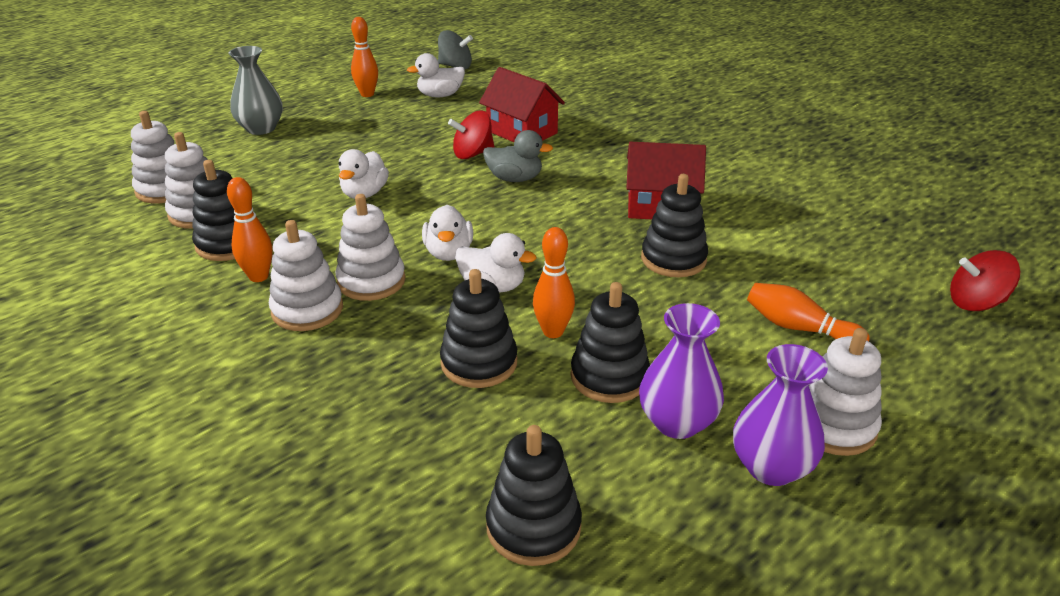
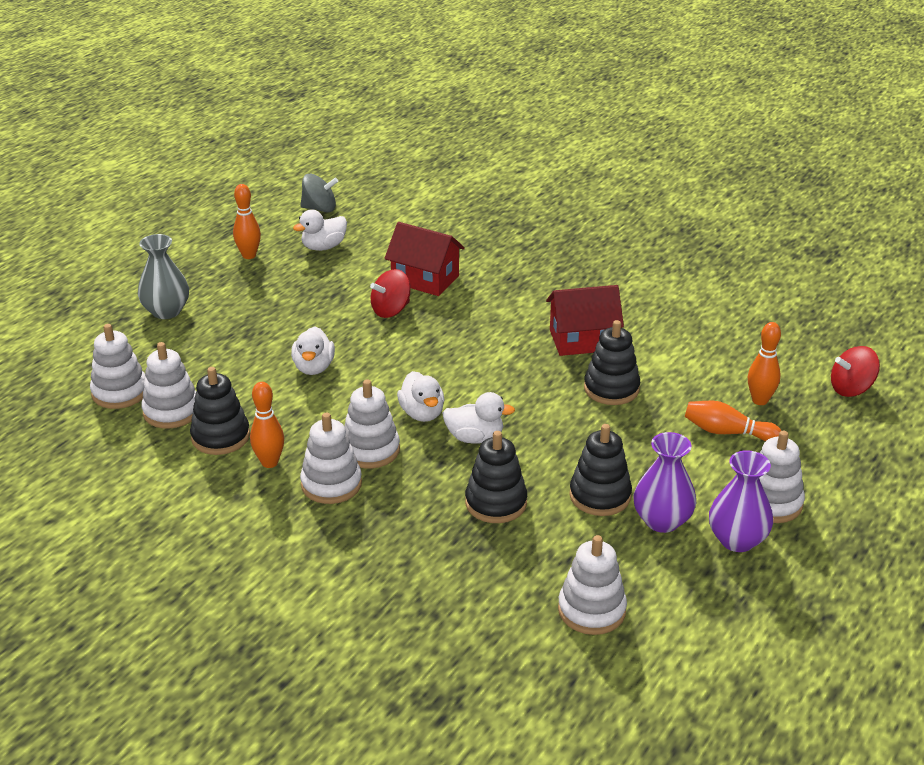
camera: 15 degrees left, 0 degrees up
(515, 179) = (443, 331): grey duck -> none
(533, 527) = (591, 610): black stacking toy -> white stacking toy
(553, 332) = (541, 468): orange bowling pin -> orange bowling pin (760, 400)

